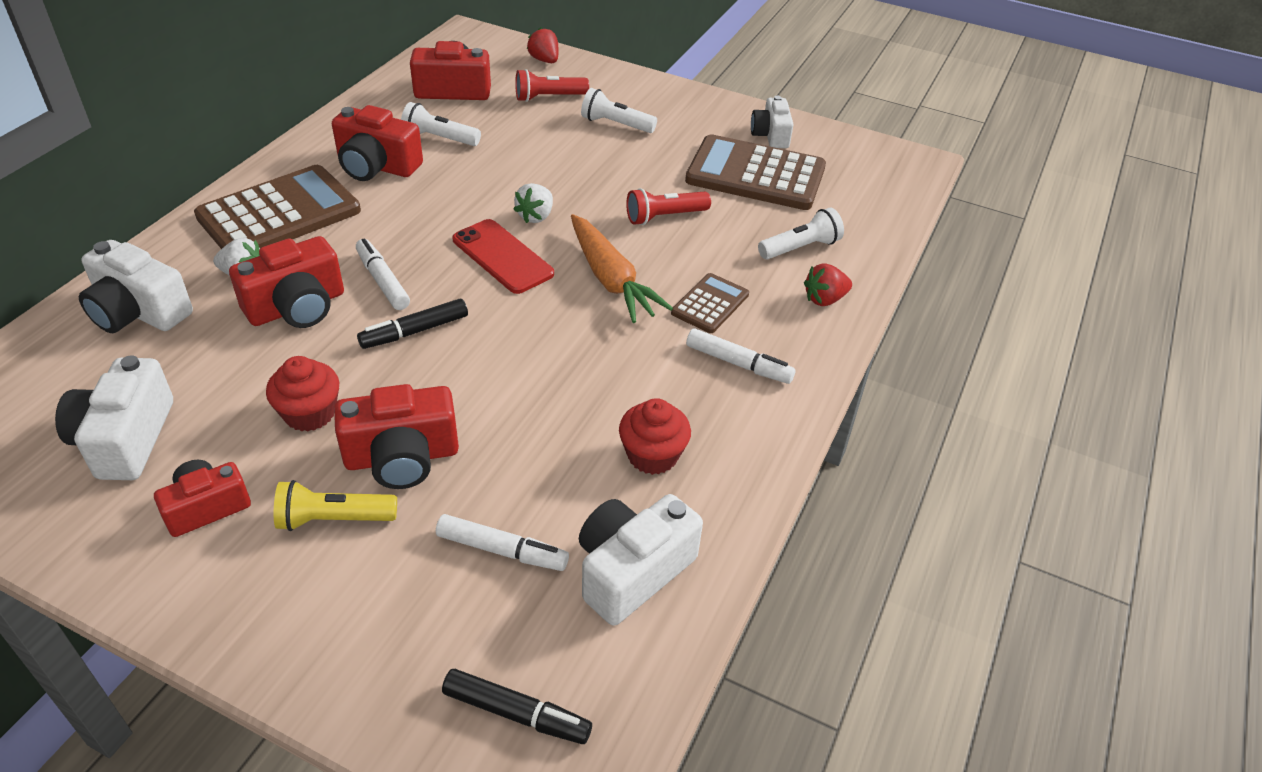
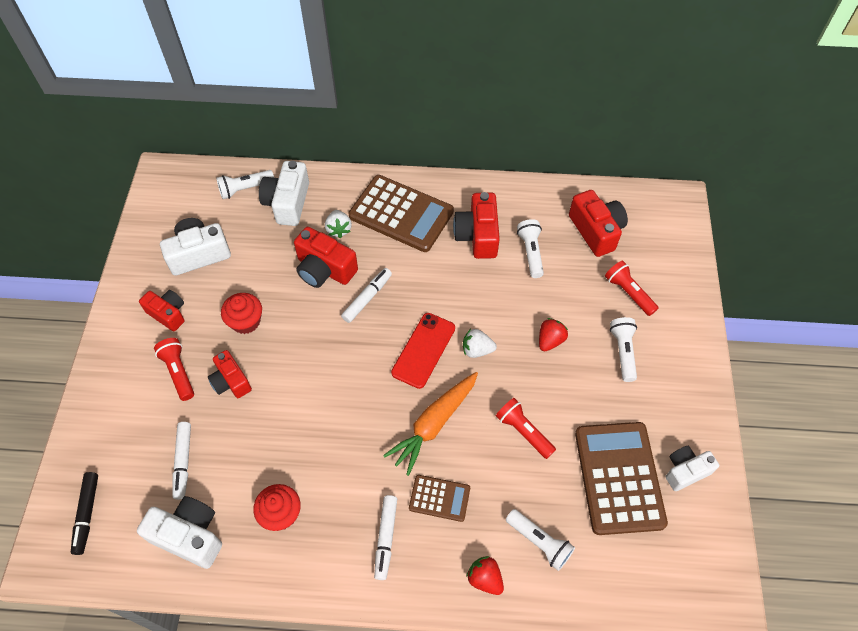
camera: 70 degrees right, 15 degrees up
(56, 351) = (245, 189): none -> white flashlight
(333, 519) = (178, 372): yellow flashlight -> red flashlight
(402, 457) = (231, 381): red camera -> red camera, size x0.66
(415, 331) = (331, 337): black marker -> none
(544, 60) = (679, 267): red strawberry -> red strawberry (550, 340)

